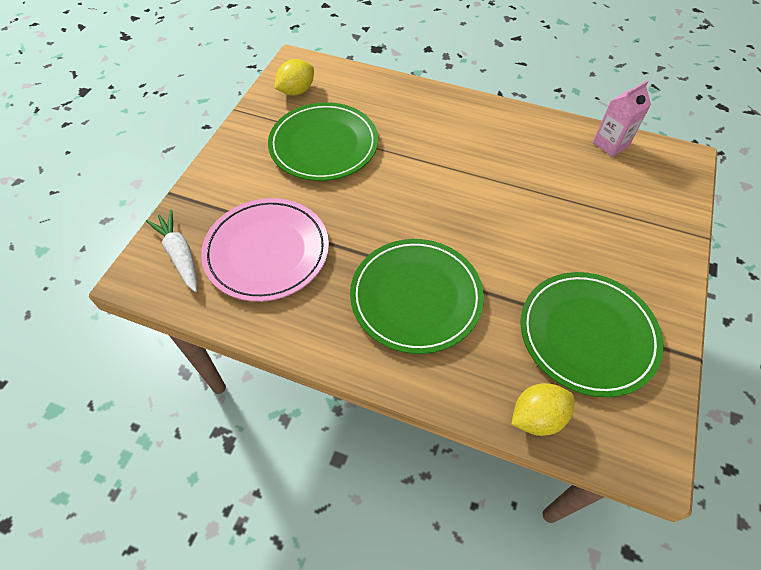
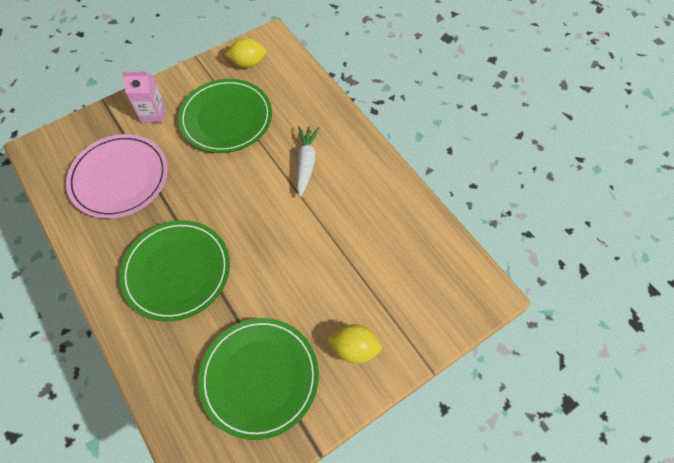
camera: 35 degrees right, 5 degrees up
(180, 255) = (70, 148): white carrot -> white carrot (306, 163)
(537, 417) = (168, 407): yellow lemon -> yellow lemon (354, 348)
(610, 144) = (439, 243): pink carton -> pink carton (153, 114)

